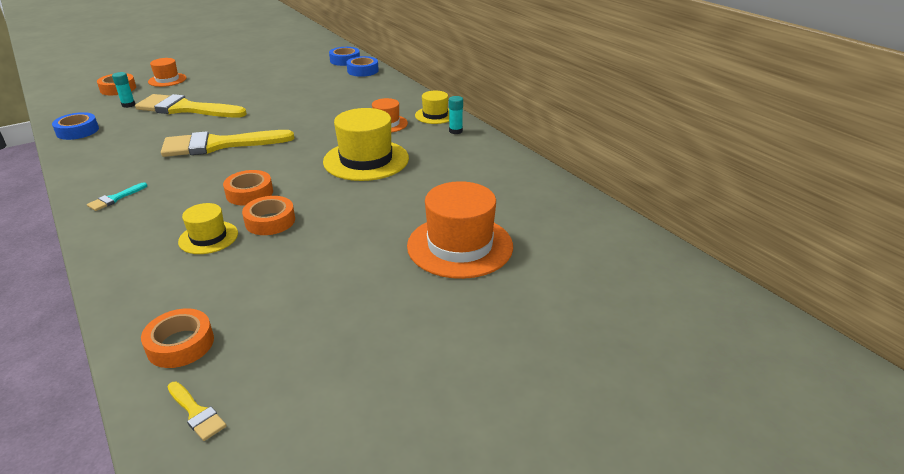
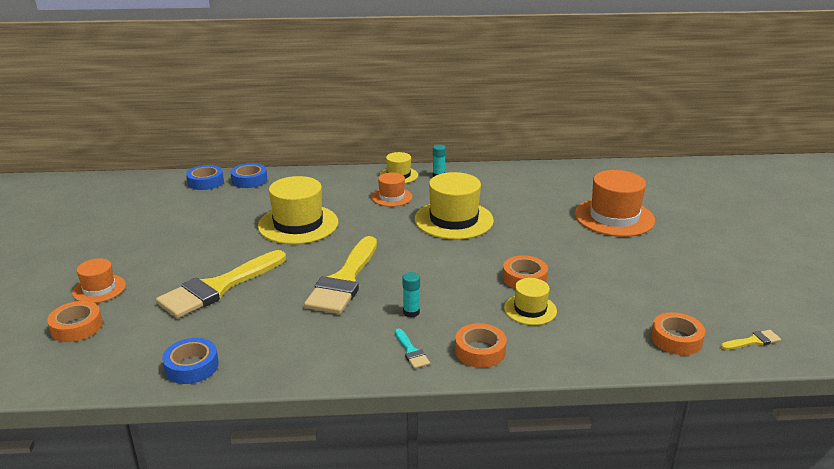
camera: 60 degrees left, 5 degrees down
(128, 105) = (150, 324): turquoise glue stick -> turquoise glue stick (411, 312)
(249, 193) = (466, 280): orange tape -> orange tape (480, 351)
(302, 105) = (298, 224): none -> yellow hat

